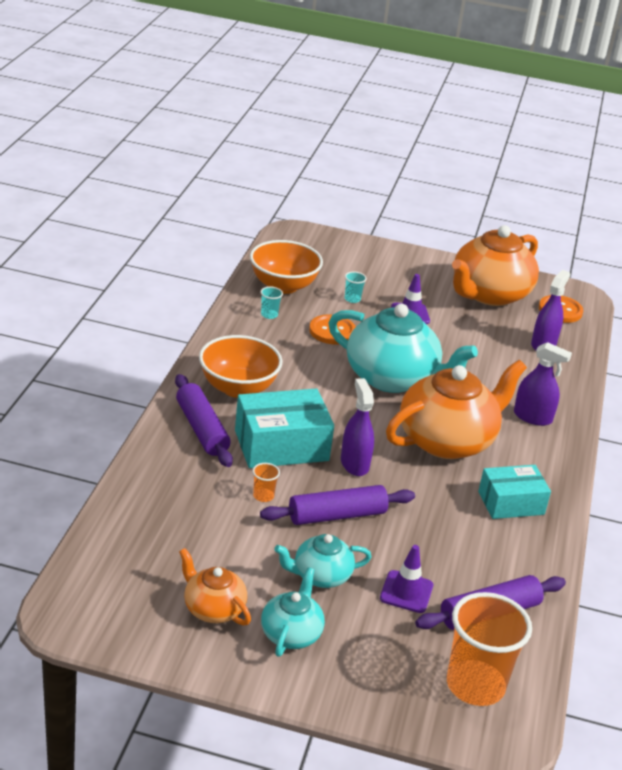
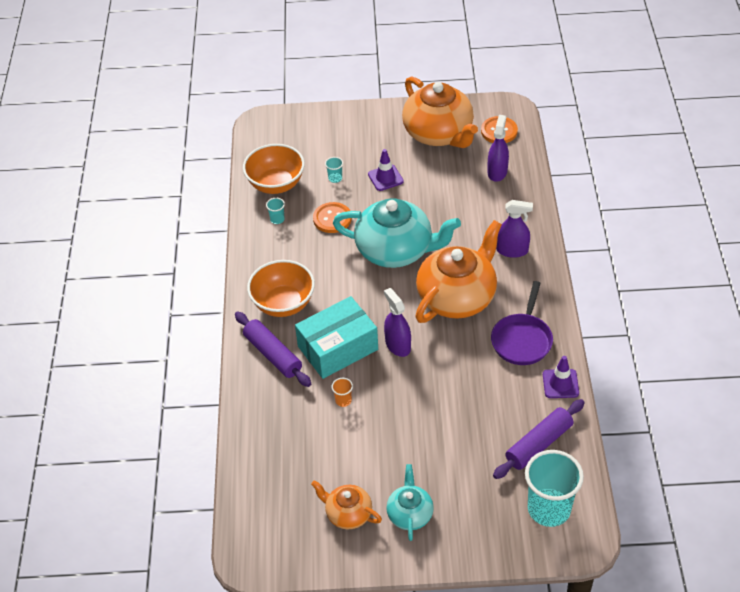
camera: 10 degrees left, 15 degrees up
(320, 576) = (411, 457): turquoise teapot -> none
(337, 515) = (403, 398): purple rolling pin -> none
(406, 592) = (476, 448): purple traffic cone -> purple traffic cone (560, 384)
(475, 685) = (549, 509): orange cup -> turquoise cup
(489, 294) = (439, 134): orange teapot -> orange teapot turned 60 degrees counterclockwise
(511, 503) = (522, 339): turquoise box -> purple pan

